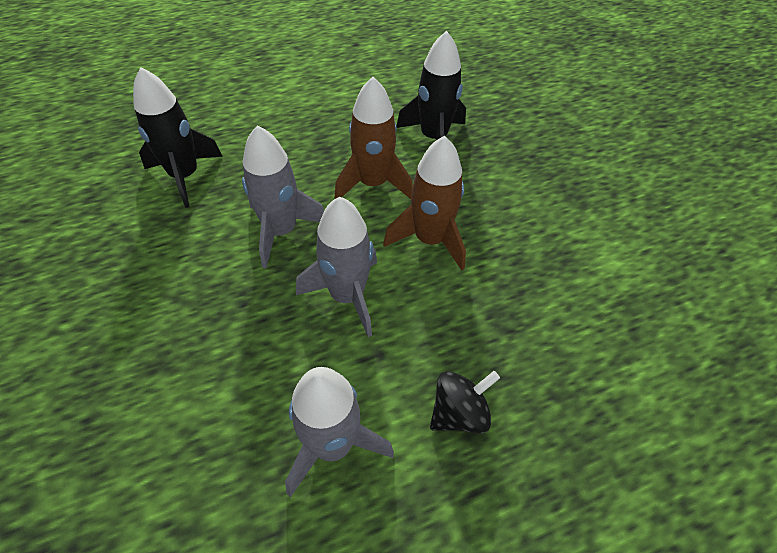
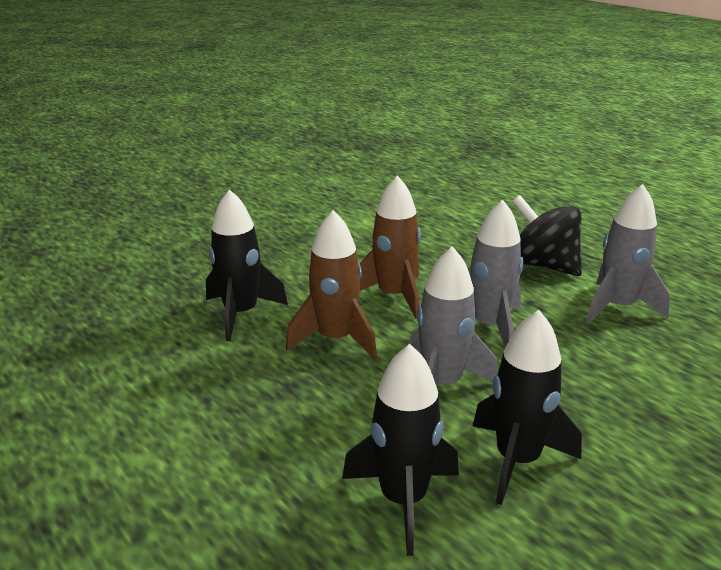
camera: 105 degrees left, 25 degrees down
(176, 243) = (517, 460): none -> black rocket
(459, 412) = (543, 265): black spinning top -> black spinning top, size x1.56

